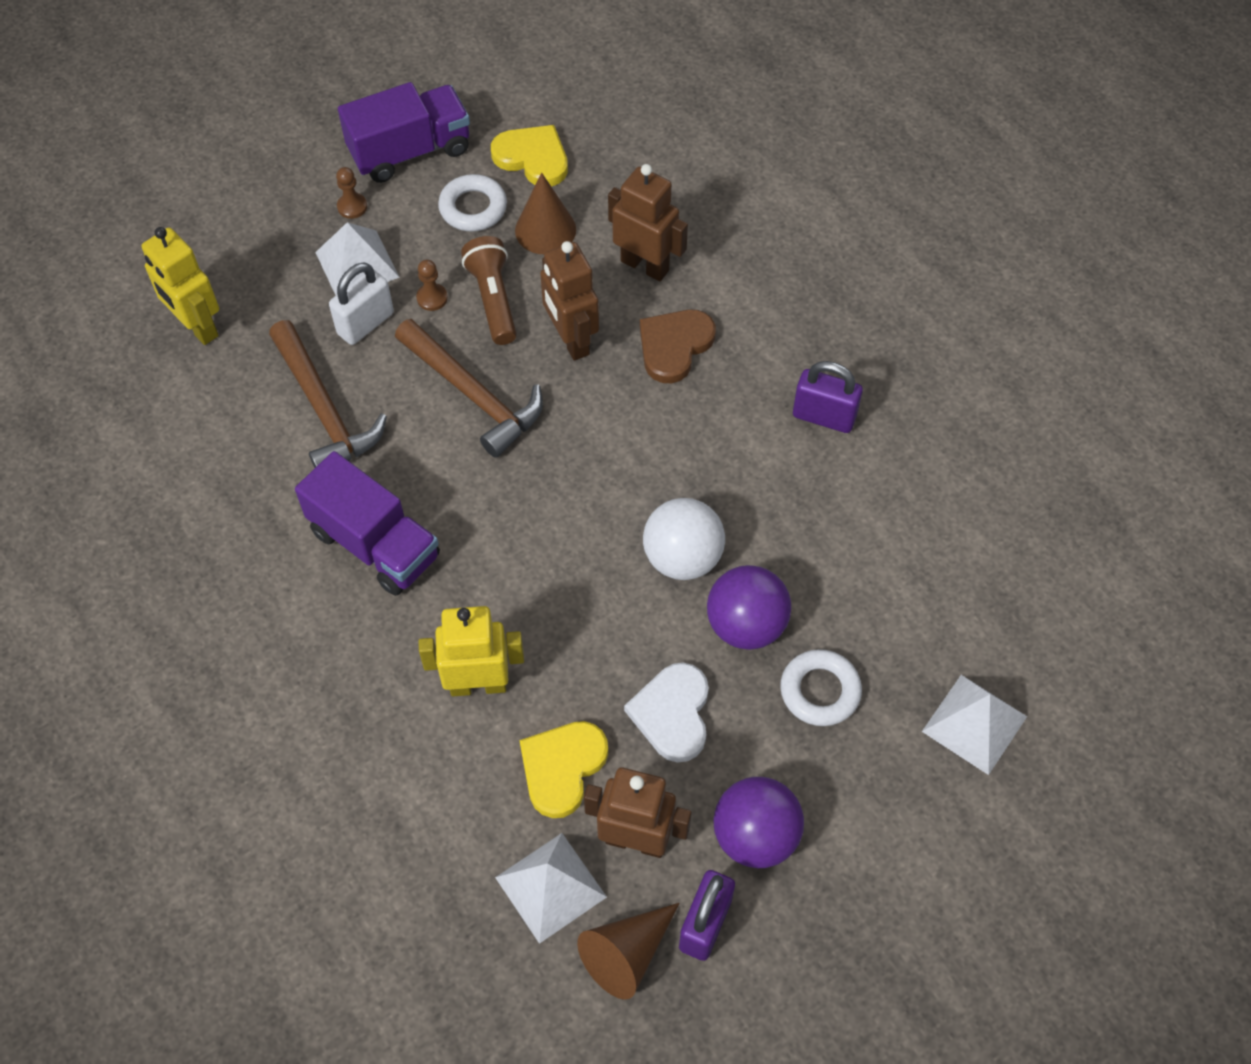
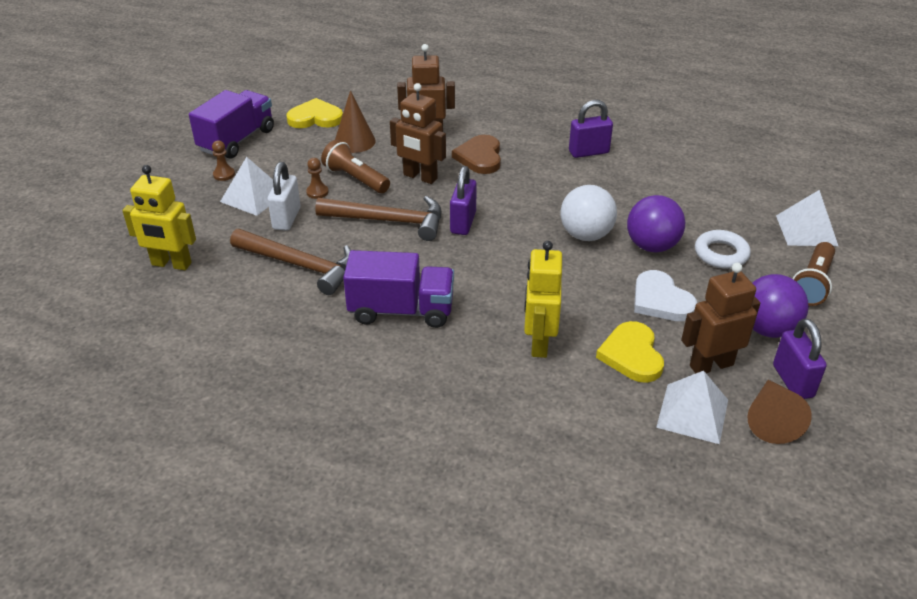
camera: 35 degrees left, 20 degrees down
(473, 208) = (301, 148): white ring -> none
(478, 684) = (539, 343): yellow robot -> yellow robot turned 45 degrees counterclockwise
(555, 449) = (463, 223): none -> purple padlock
(885, 809) = (812, 284): none -> brown flashlight

